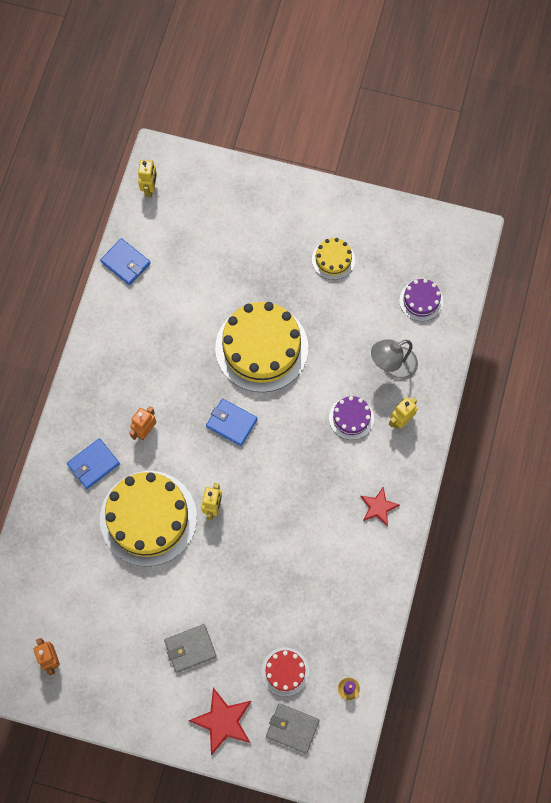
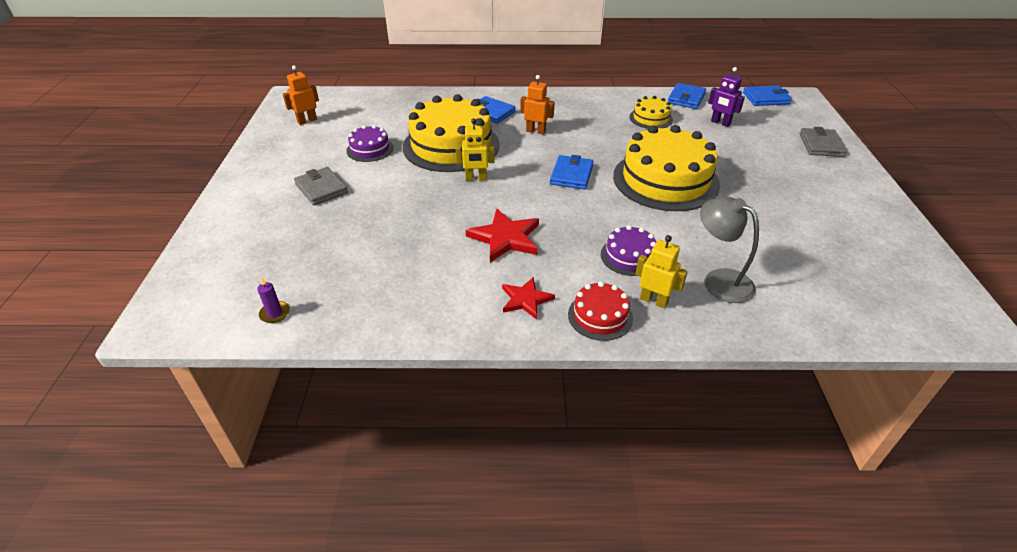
camera: 75 degrees right, 30 degrees down
(150, 189) = (766, 98): yellow robot -> blue wallet
(183, 255) = (720, 123): none -> purple robot
(223, 721) = (240, 221): red star -> red star (505, 238)
(285, 671) = (297, 256): red cake -> red cake (600, 316)
(292, 728) = (226, 273): grey wallet -> grey wallet (821, 145)
(333, 259) = (809, 210): yellow cake -> yellow cake (651, 118)
(421, 300) = (830, 291): purple cake -> purple cake (370, 149)

